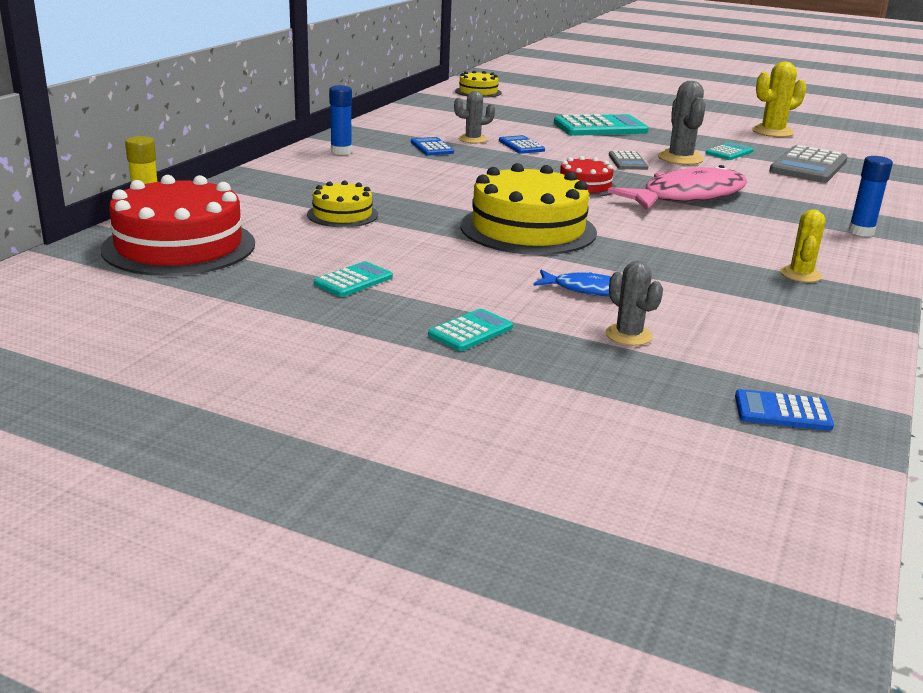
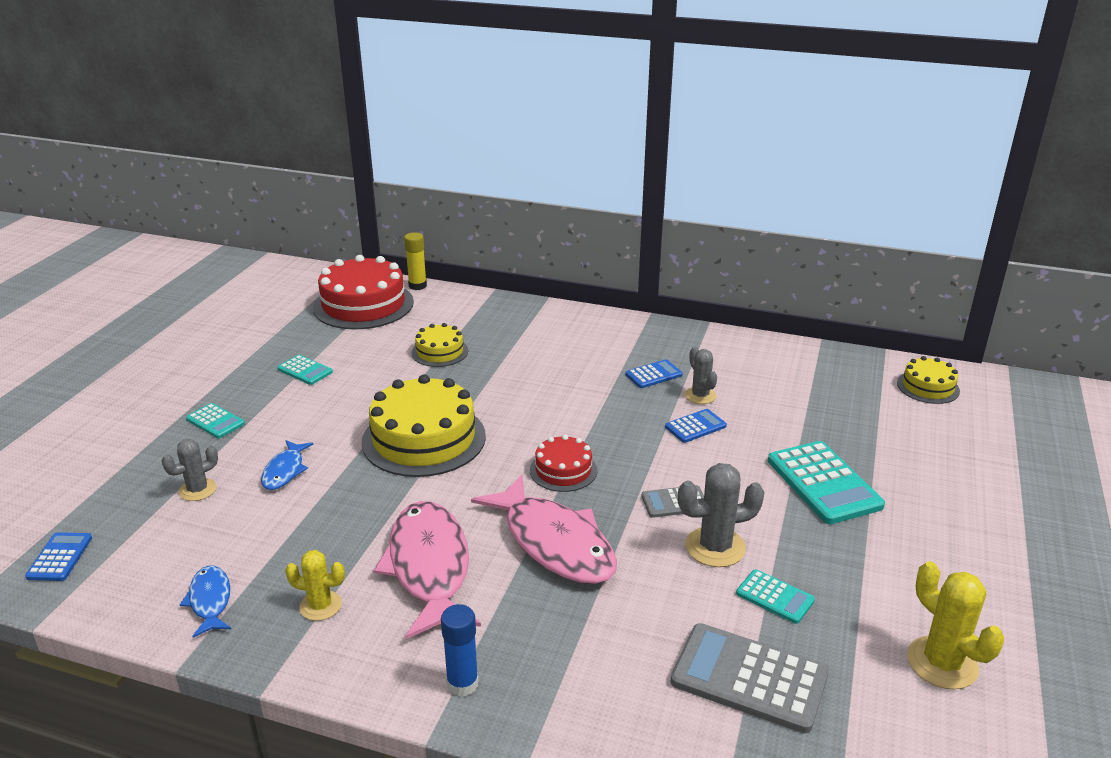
camera: 85 degrees right, 5 degrees up
(341, 151) = (611, 332): blue glue stick -> none
(733, 235) = (429, 568): none -> pink fish
(817, 320) = (210, 601): none -> blue fish

